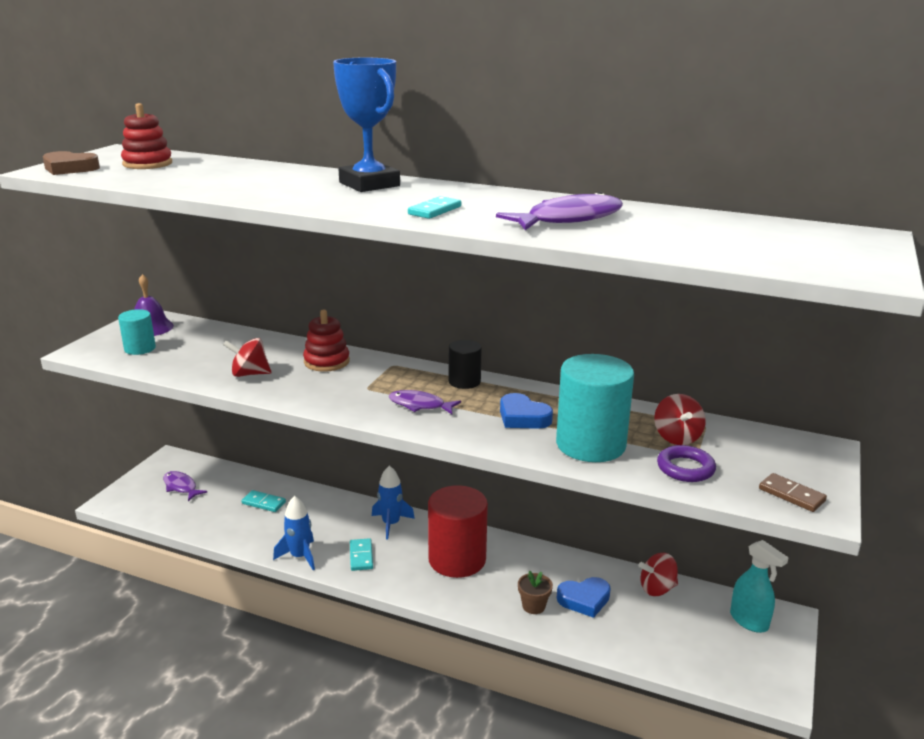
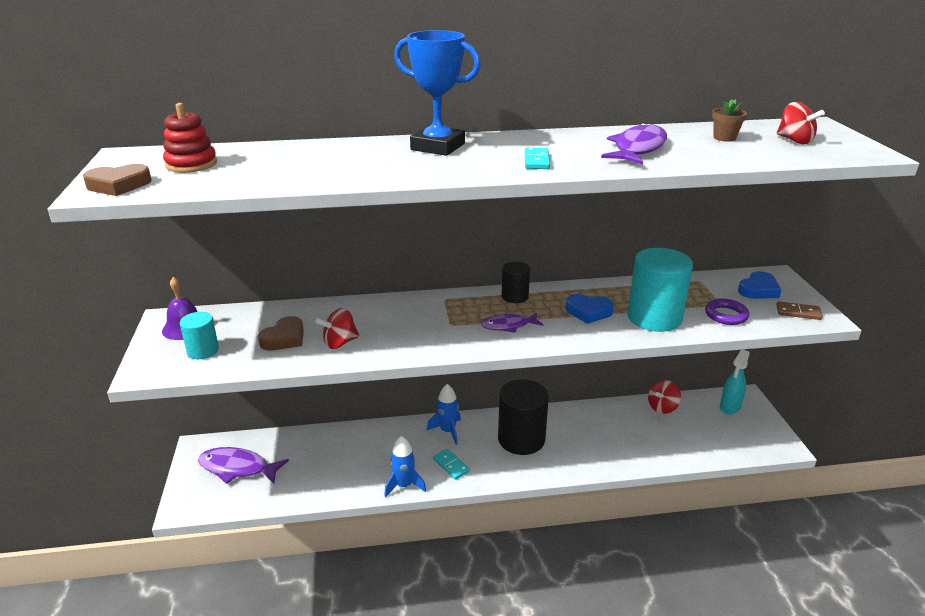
camera: 30 degrees left, 5 degrees up
(181, 487) = (238, 468): purple fish -> purple fish, size x1.60
(211, 357) = (284, 338): none -> brown heart
(263, 503) = (328, 454): turquoise domino -> none
(326, 362) = (390, 312): red stacking toy -> none
(457, 559) = (521, 439): red cylinder -> black cylinder
(533, 606) = (603, 451): brown flower pot -> brown flower pot (724, 138)
(584, 600) = (628, 433): blue heart -> blue heart (758, 290)
(677, 437) = (695, 295): red spinning top -> red spinning top (794, 140)
(749, 621) = (729, 407): turquoise spray bottle -> turquoise spray bottle turned 105 degrees clockwise

